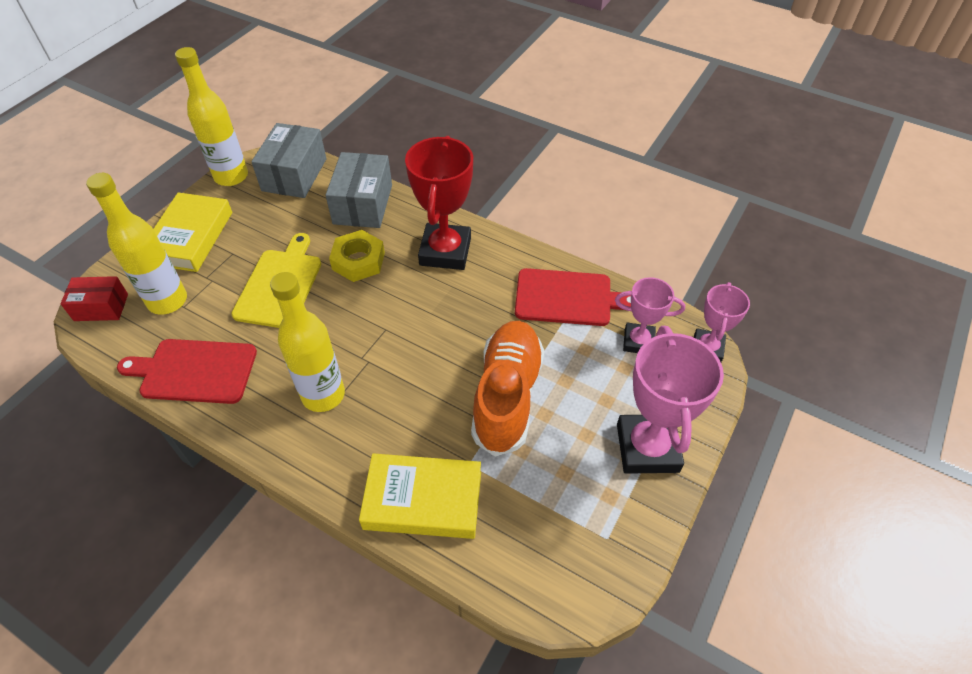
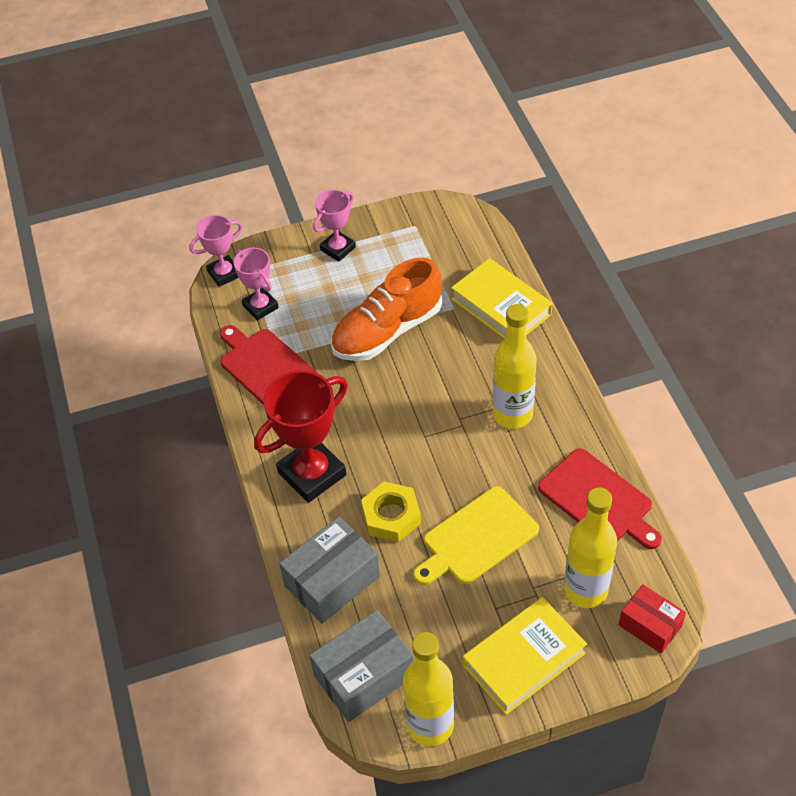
camera: 135 degrees left, 0 degrees up
(647, 448) = (338, 249): pink trophy -> pink trophy, size x0.59

